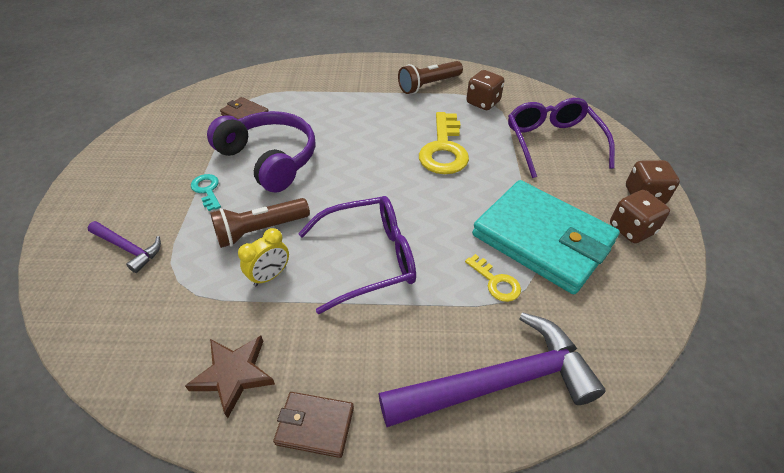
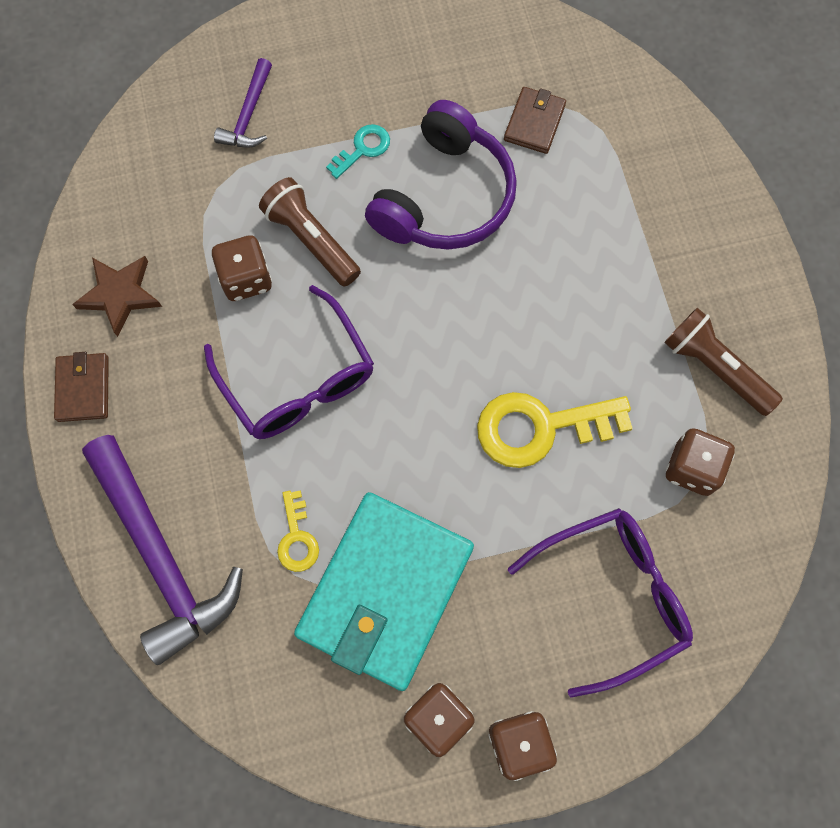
camera: 75 degrees right, 25 degrees up
(270, 276) = (246, 279): yellow clock -> brown dice
(496, 282) = (297, 538): yellow key -> yellow key turned 45 degrees counterclockwise

